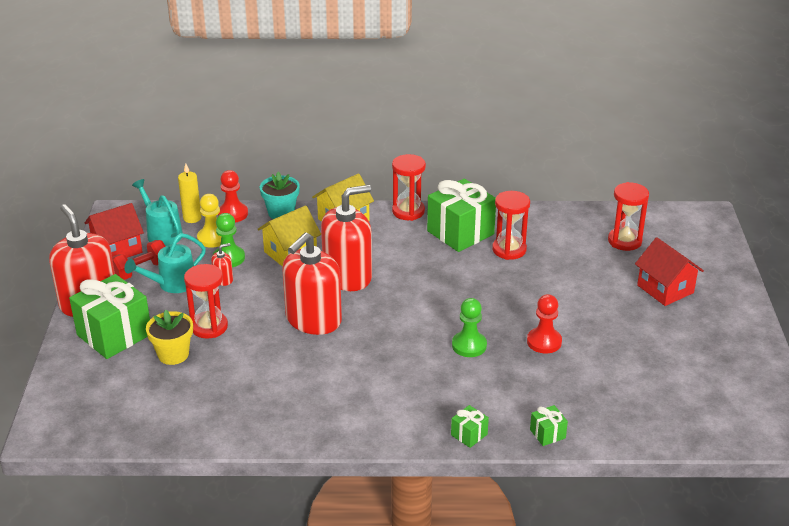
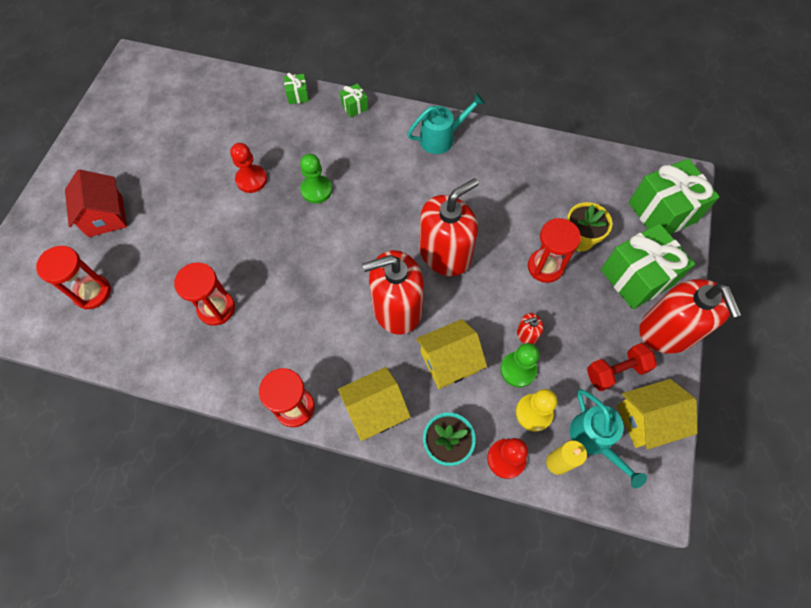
camera: 165 degrees left, 30 degrees up
(117, 249) = (646, 420): red house -> yellow house
(172, 284) = (581, 339): turquoise watering can -> turquoise watering can (442, 138)
(460, 232) = (253, 351): green gift -> green gift (662, 212)

